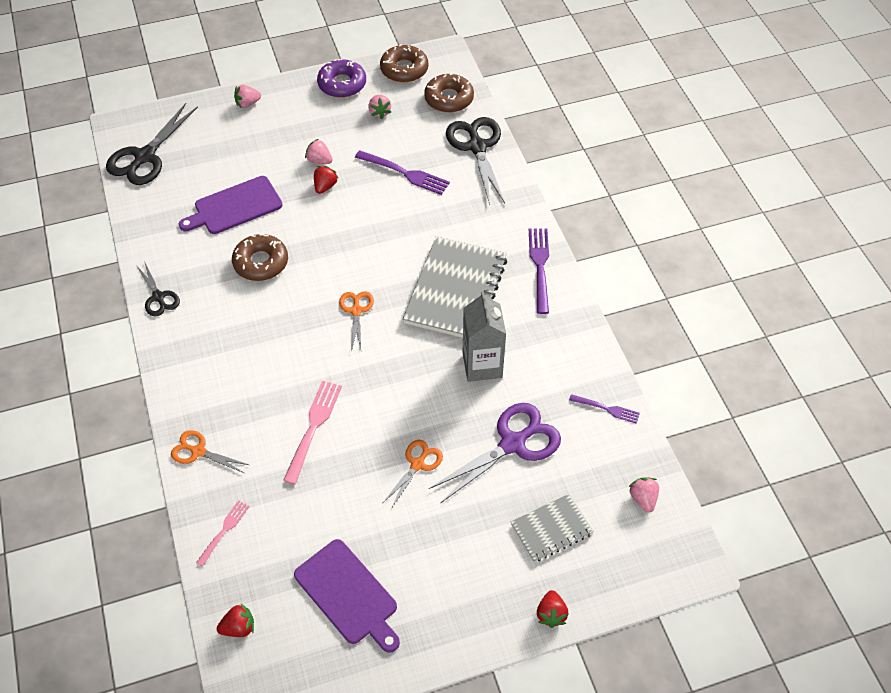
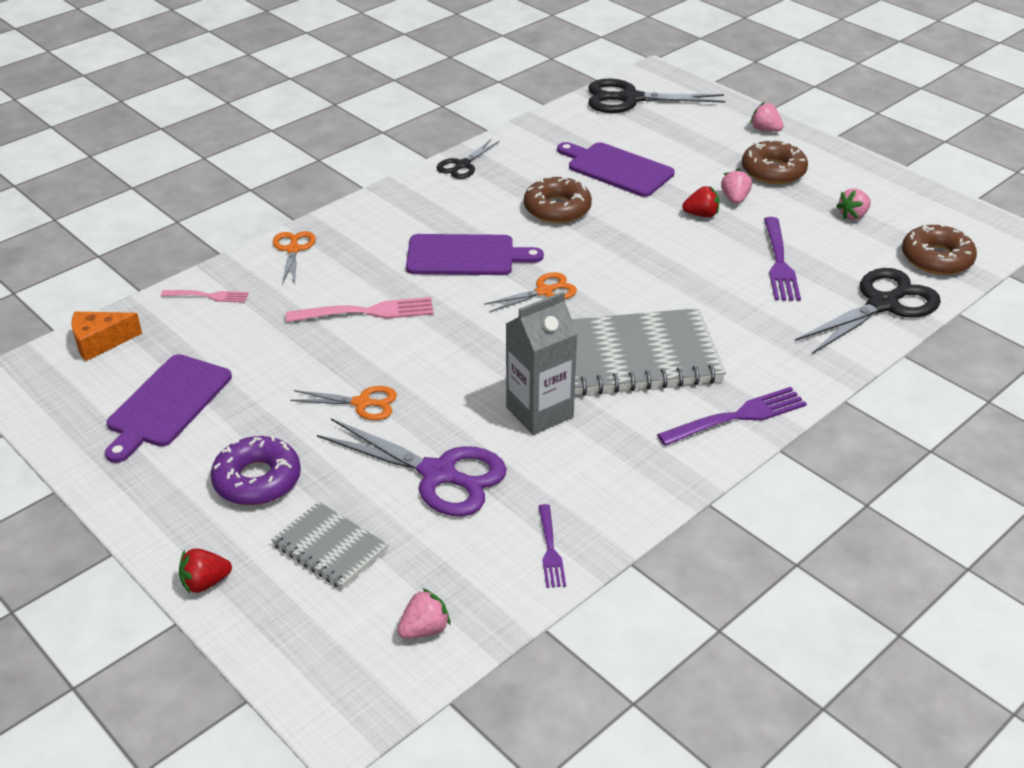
camera: 65 degrees right, 15 degrees down
(239, 627) = (100, 342): red strawberry -> orange cheese
(283, 341) = (465, 256): none -> purple cutting board
(342, 84) = (865, 177): purple donut -> purple donut (257, 480)
(404, 69) = (943, 211): brown donut -> brown donut (773, 171)

